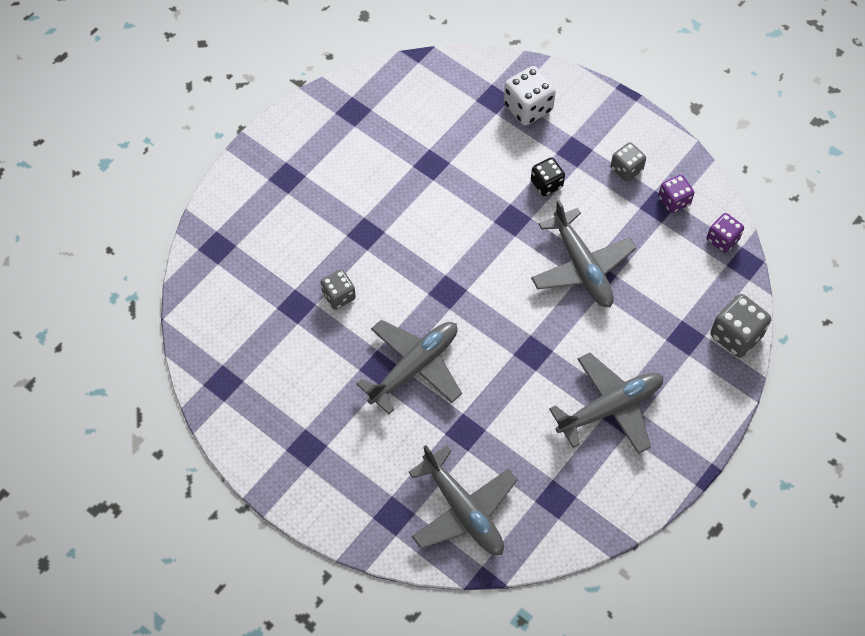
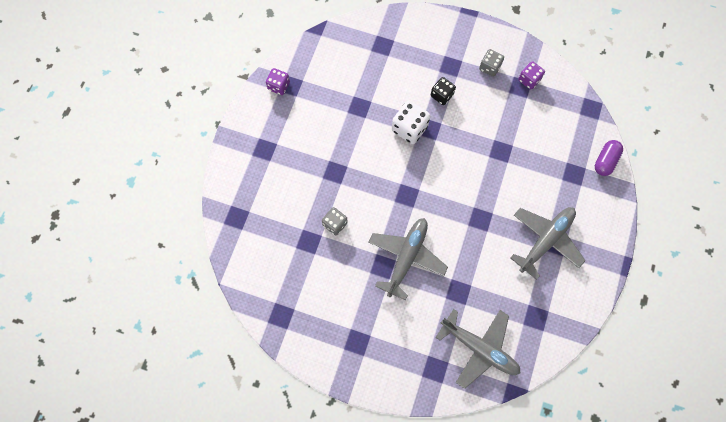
camera: 20 degrees left, 10 degrees up
(528, 107) = (408, 44): white dice -> white dice (409, 128)
(582, 267) = (488, 147): grey plane -> none
(722, 239) = (570, 97): purple dice -> purple dice (279, 86)
(736, 335) = (605, 161): grey dice -> purple capsule

